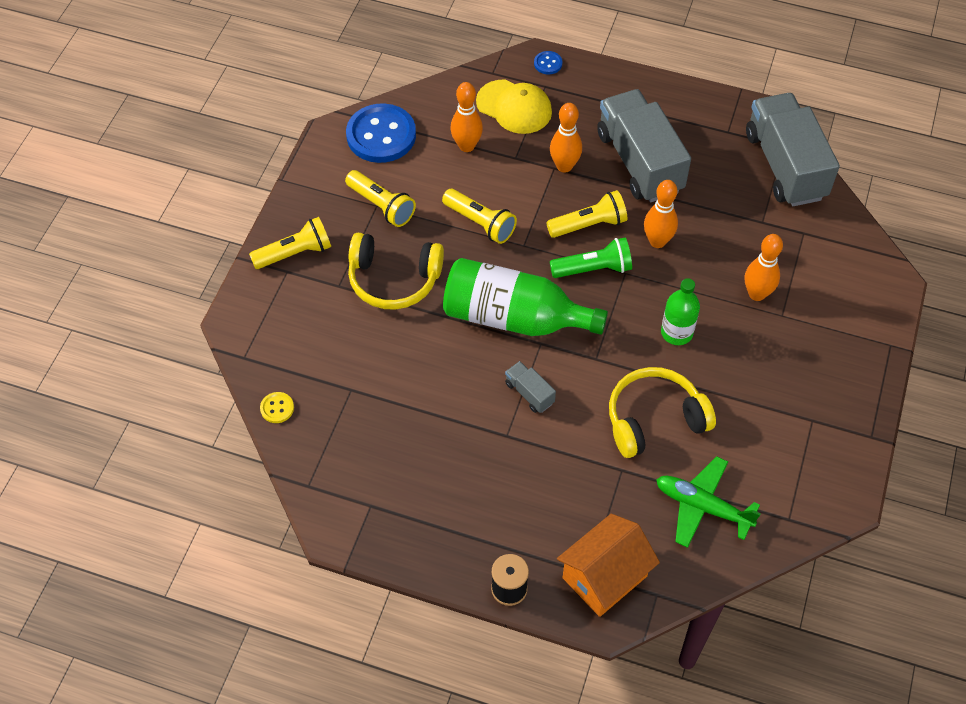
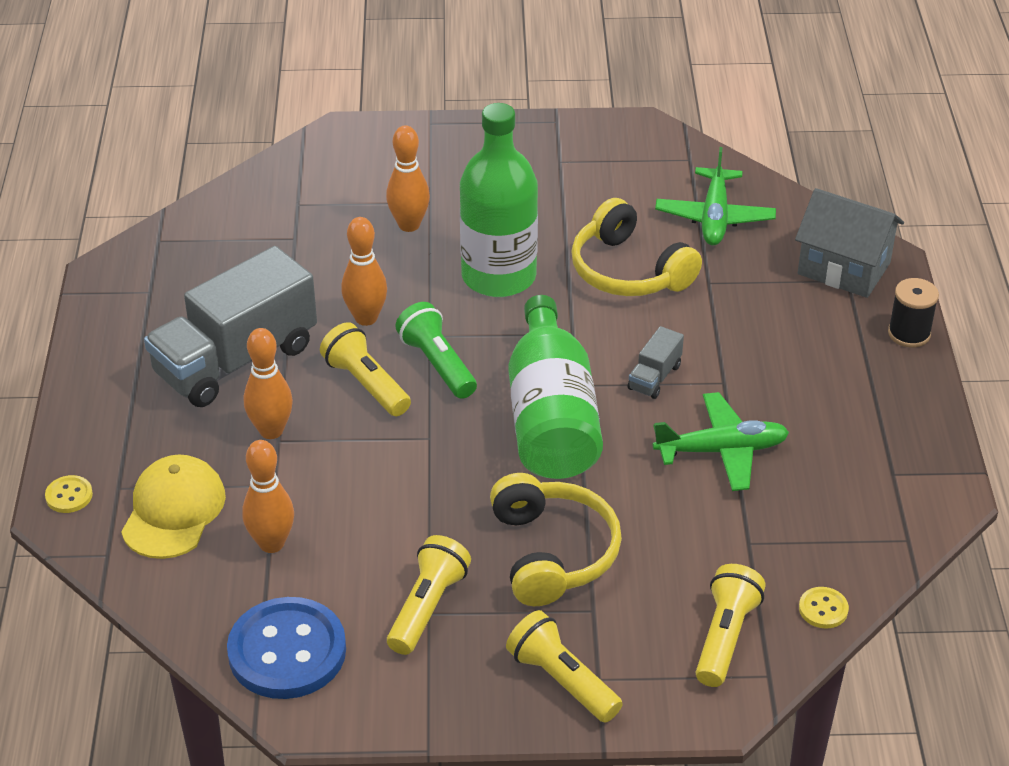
camera: 110 degrees left, 15 degrees down
(440, 406) = (721, 450): none -> green plane
(480, 223) = (411, 490): yellow flashlight -> yellow flashlight (725, 637)
(548, 63) = (69, 496): blue button -> yellow button
(604, 577) = (843, 268): orange house -> grey house
(676, 332) = (498, 276): green bottle -> green bottle, size x1.82
(785, 166) = (193, 234): grey truck -> none

